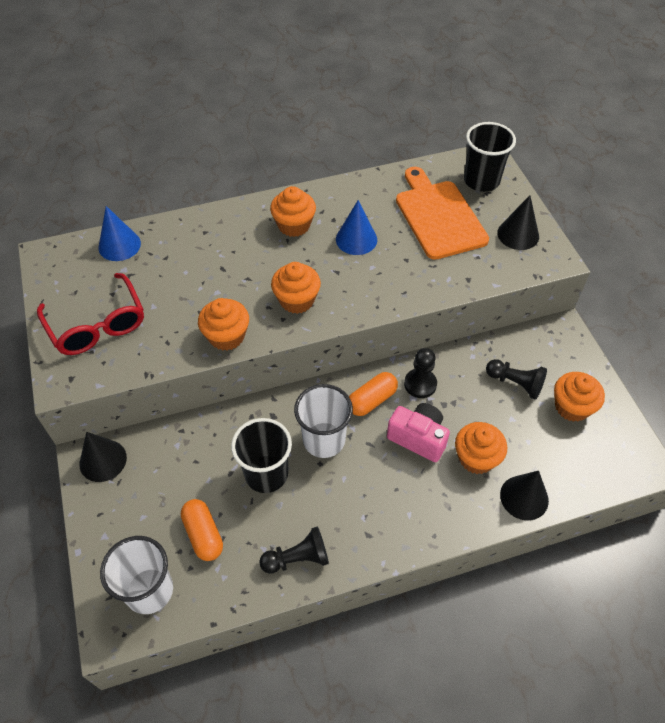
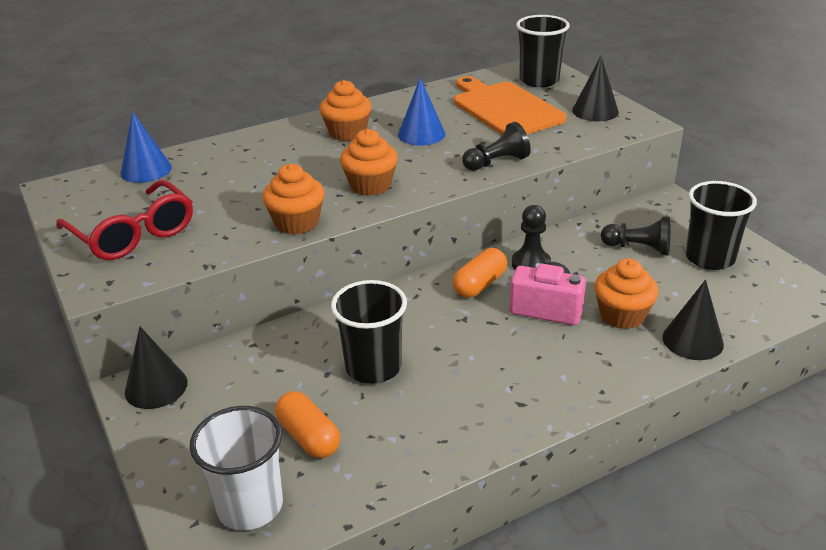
camera: 10 degrees left, 20 degrees down
(297, 558) = (439, 440): black pawn -> black pawn (497, 162)
(324, 440) = (434, 326): white cup -> none
(572, 407) = (709, 258): orange cupcake -> black cup

